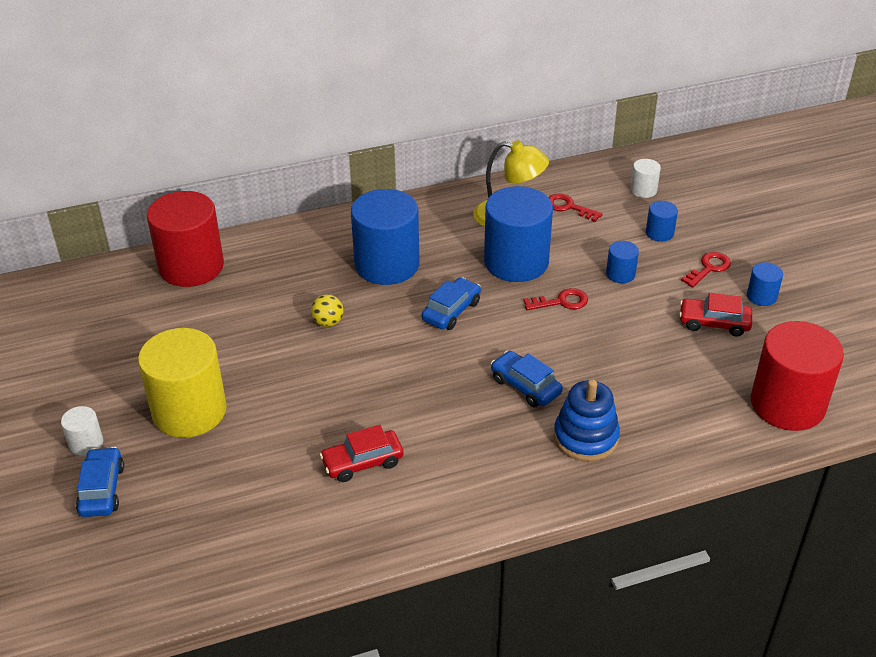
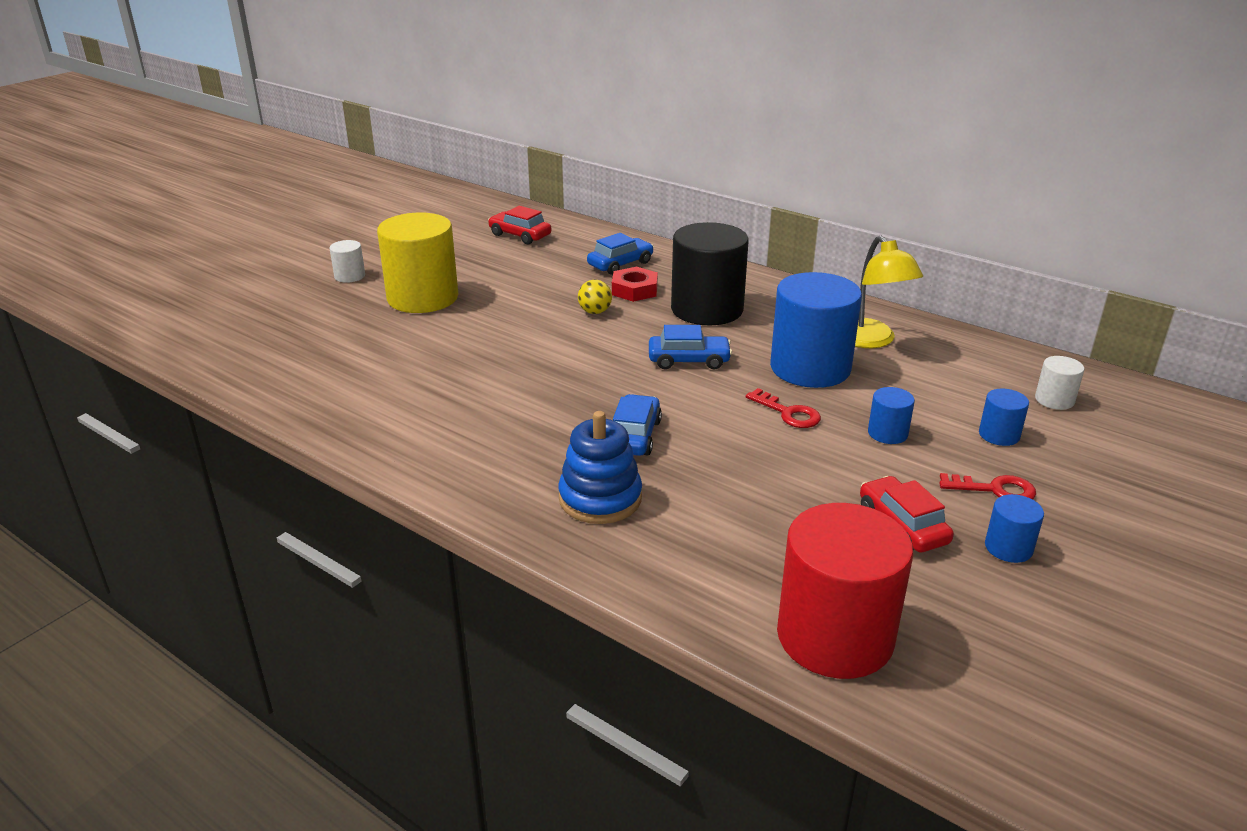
camera: 55 degrees right, 10 degrees down
(102, 490) = (307, 299): blue car -> blue car (620, 264)
(191, 266) = (587, 239): red cylinder -> none
(315, 284) = (634, 290): none -> red nut
(362, 462) = (438, 389): red car -> red car (520, 235)
(387, 264) = (707, 309): blue cylinder -> black cylinder
(569, 207) = (943, 367): red key -> none

